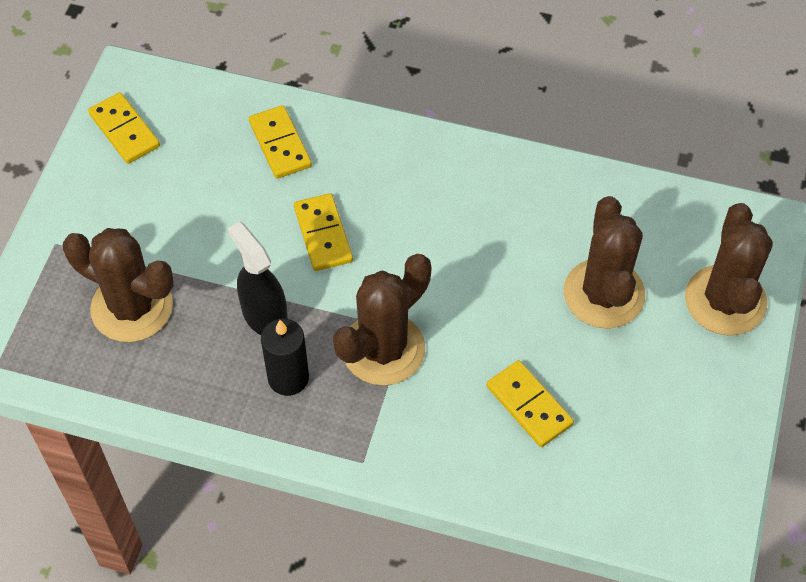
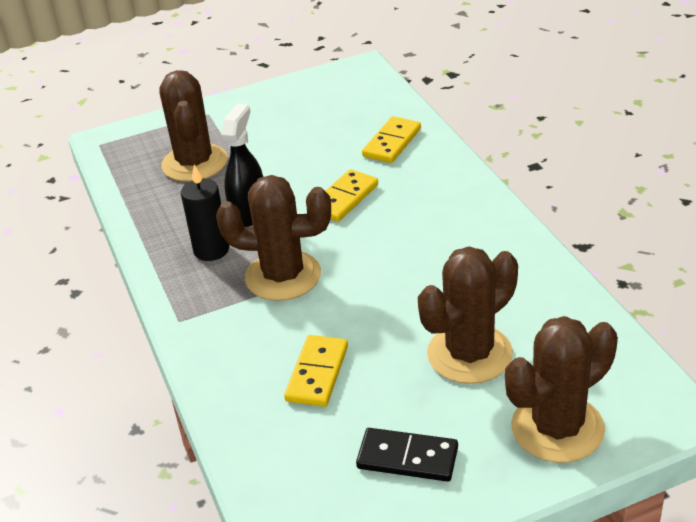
camera: 55 degrees right, 20 degrees down
(124, 130) = (321, 88): yellow domino -> none
(672, 409) = (407, 458): none -> black domino

